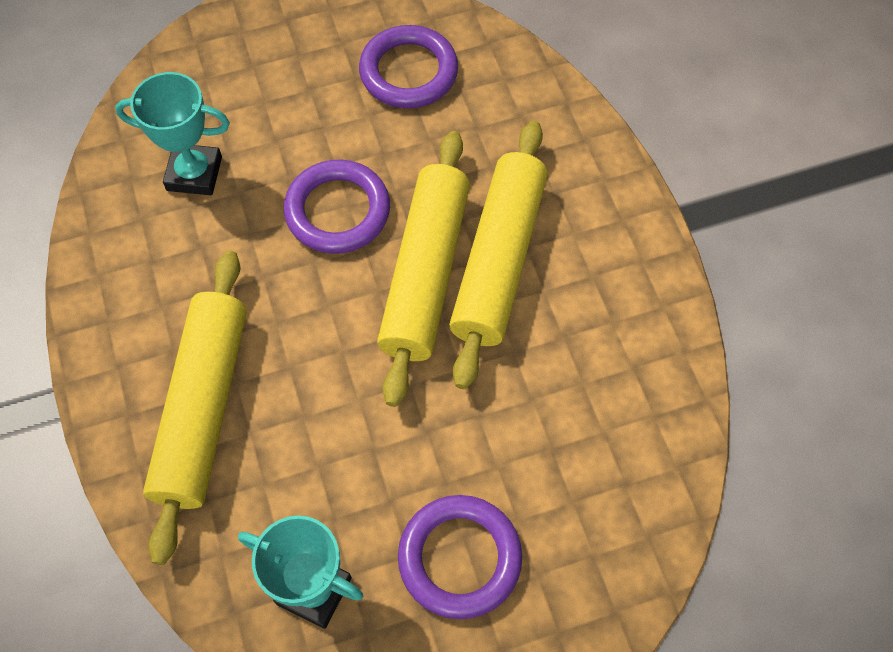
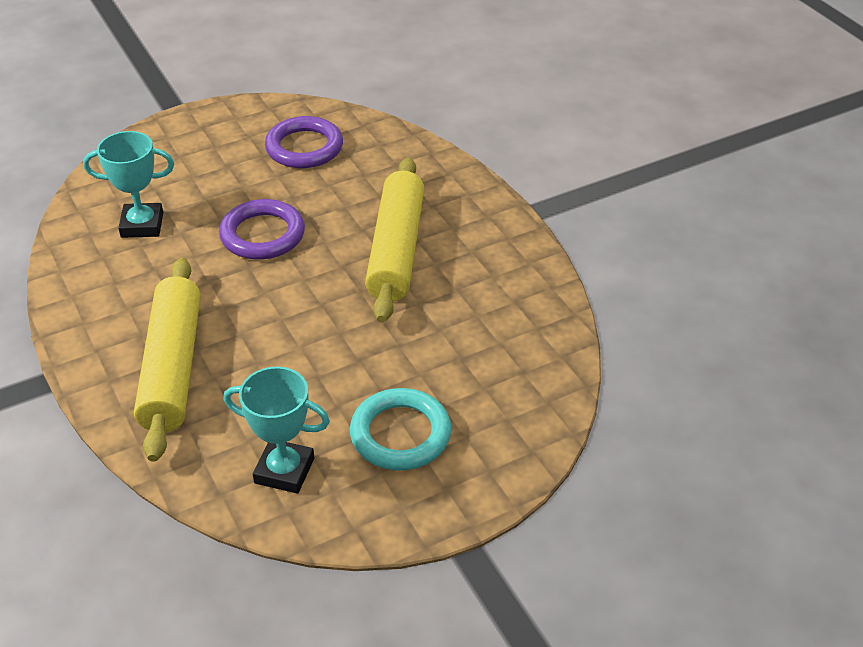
camera: 10 degrees left, 20 degrees down
(425, 273) = (339, 264): yellow rolling pin -> none
(459, 558) = (400, 434): purple ring -> turquoise ring

